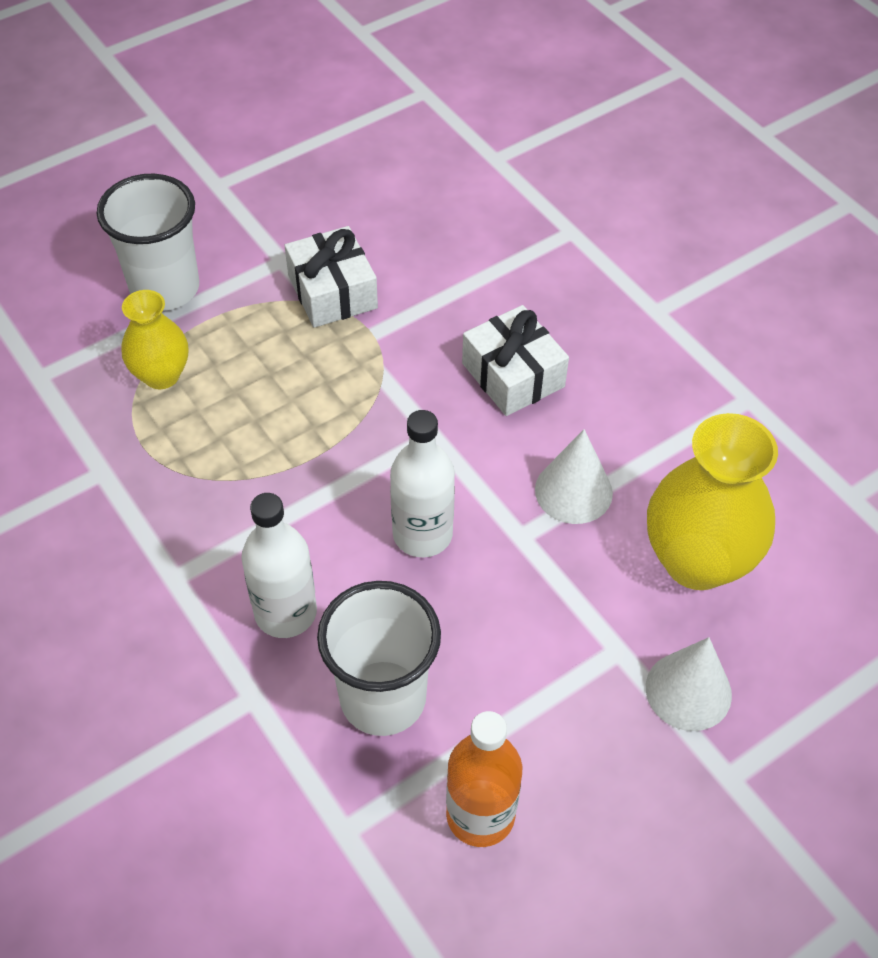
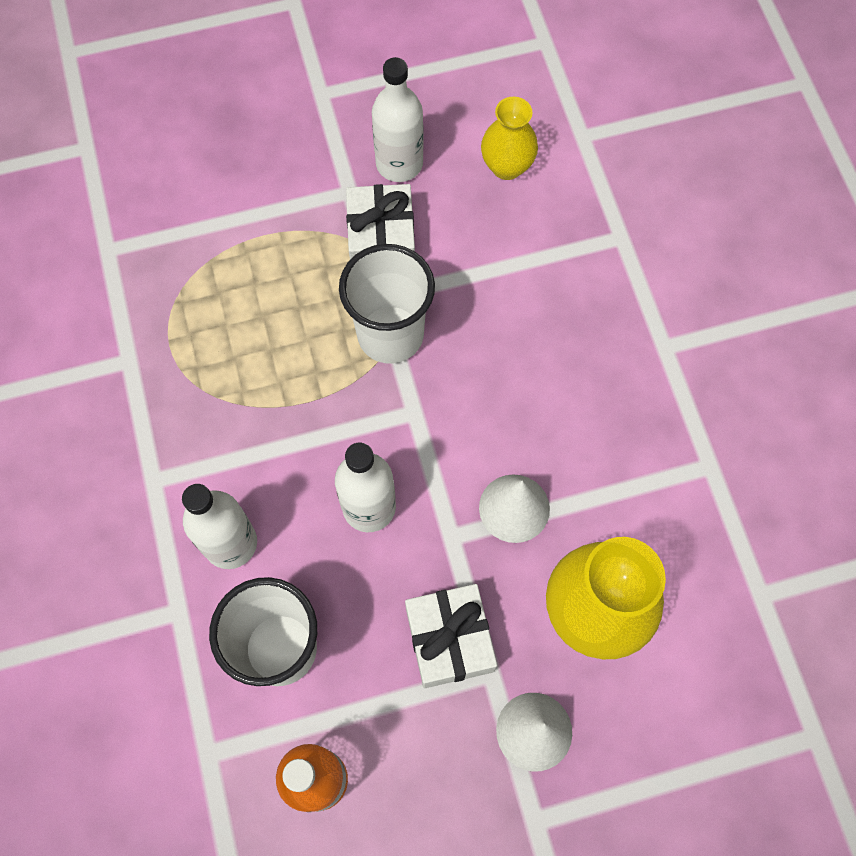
camera: 20 degrees right, 15 degrees up
(161, 375) = (207, 280): yellow vase -> yellow vase (507, 167)
(165, 288) = (239, 192): white cup -> white cup (390, 335)
(323, 224) = (399, 164): none -> white bottle
(513, 375) = (507, 374): white gift -> white gift (449, 639)

